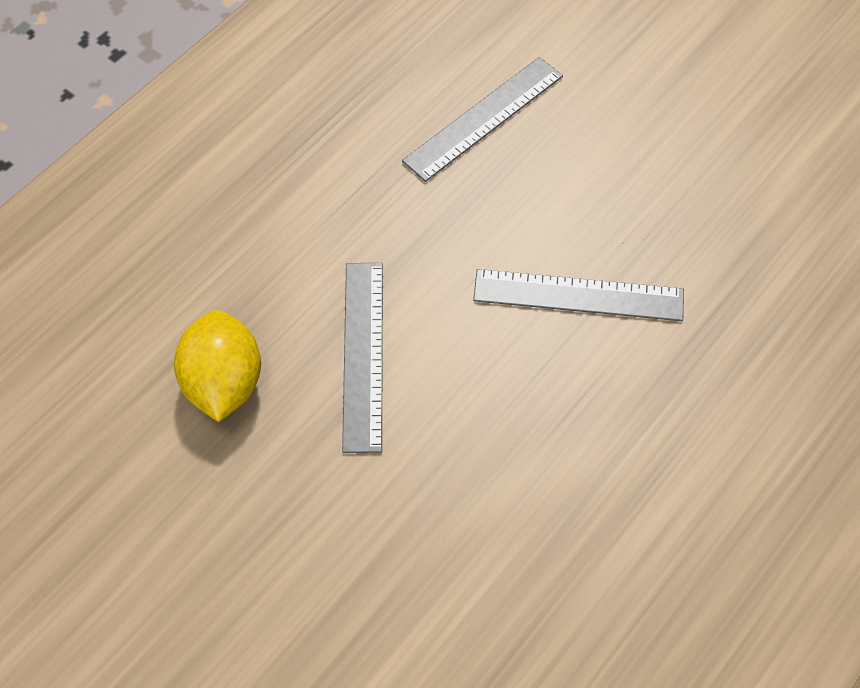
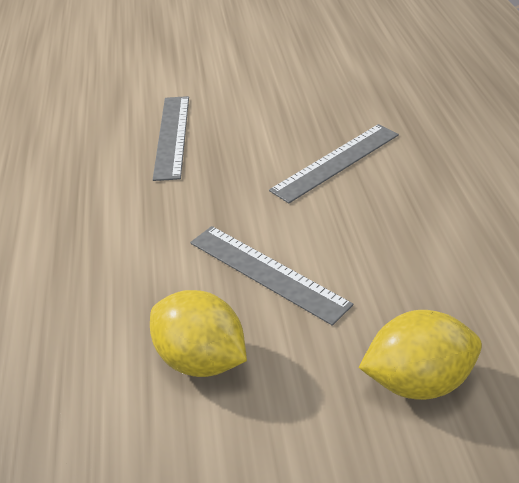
camera: 45 degrees left, 20 degrees down
(333, 561) = (418, 381): none -> yellow lemon

